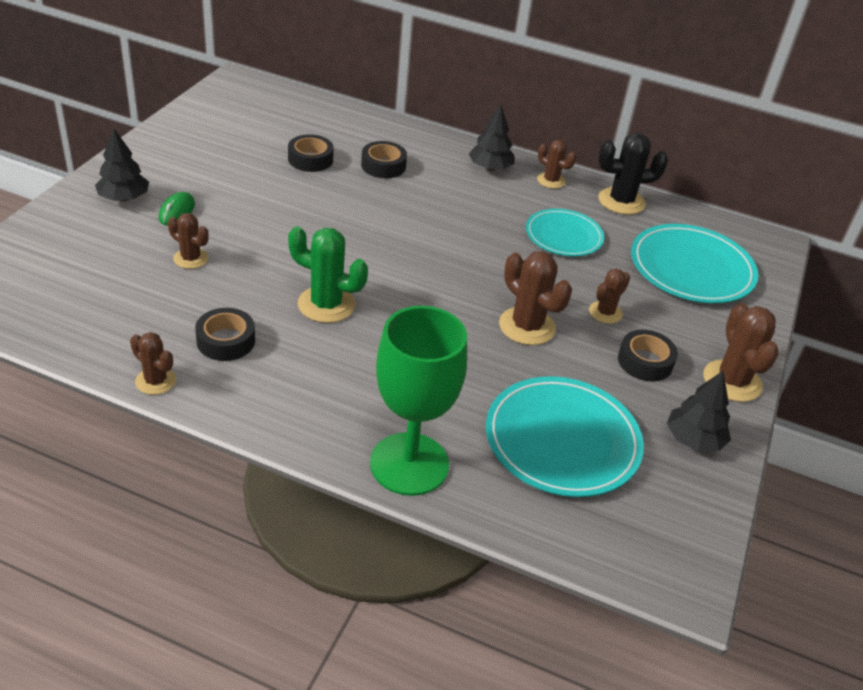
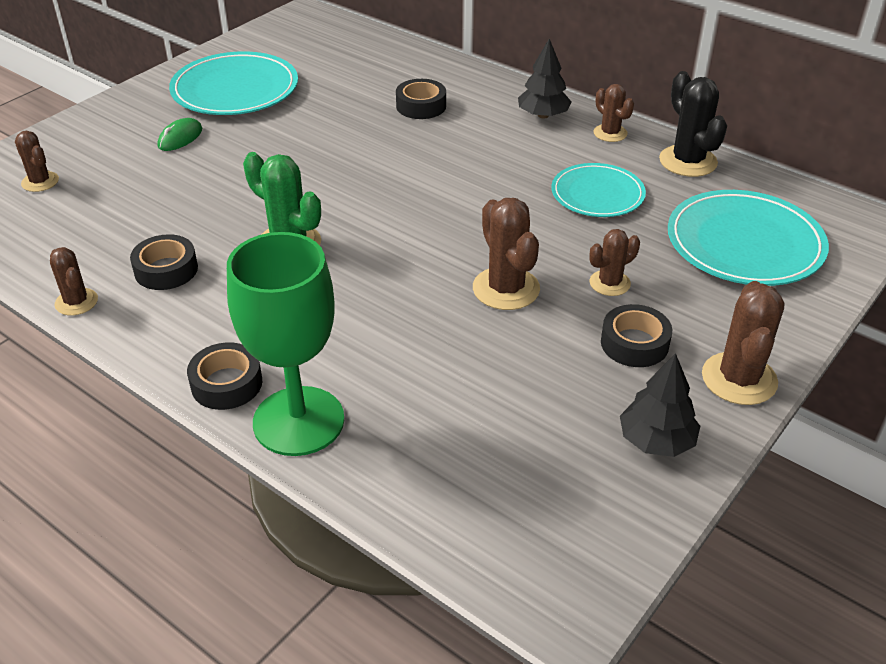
camera: 20 degrees right, 0 degrees up
(124, 198) = (134, 121): black tree -> none
(190, 258) = (171, 185): brown cactus -> brown cactus (40, 182)
(310, 159) = (344, 95): black tape -> black tape (226, 384)
(562, 440) = (489, 419): turquoise plate -> turquoise plate (235, 89)
(621, 201) = (688, 161): black cactus -> black cactus turned 60 degrees clockwise

